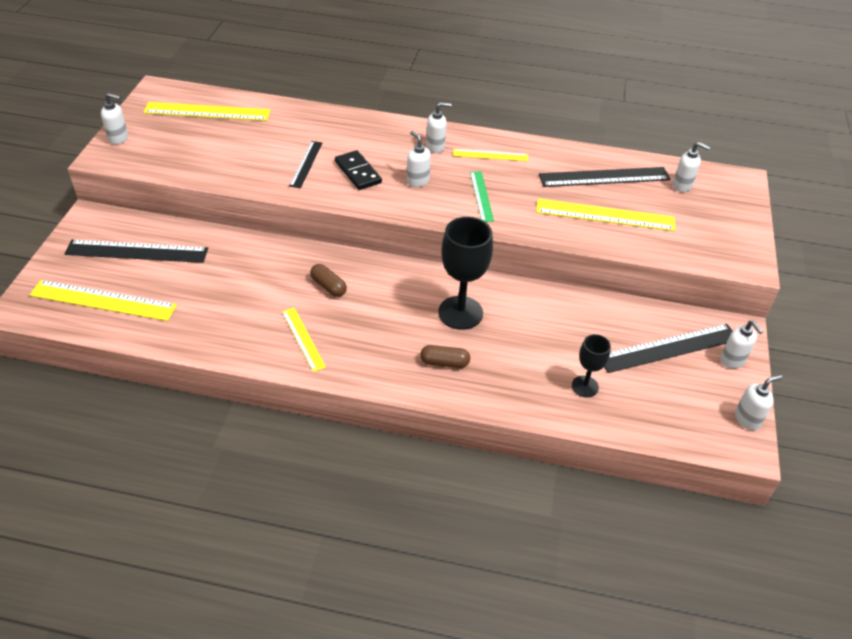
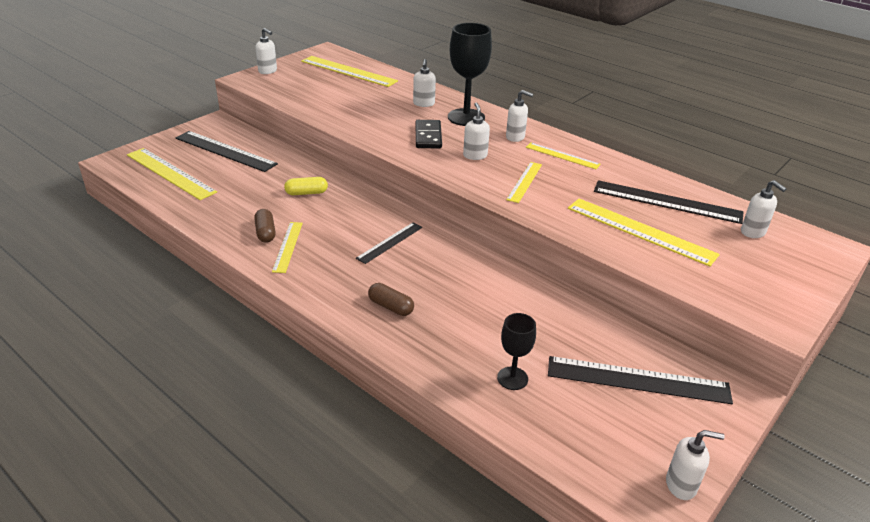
camera: 30 degrees right, 10 degrees down
(268, 272) = (306, 193): none -> yellow capsule
(306, 164) = (390, 120): black ruler -> black ruler (389, 242)
(328, 286) = (345, 217): brown capsule -> brown capsule (265, 232)
(460, 313) = (442, 274): black goblet -> black goblet (466, 117)
(481, 196) = (524, 182): green ruler -> yellow ruler
(732, 360) = (708, 420): white soap dispenser -> white soap dispenser (424, 104)

